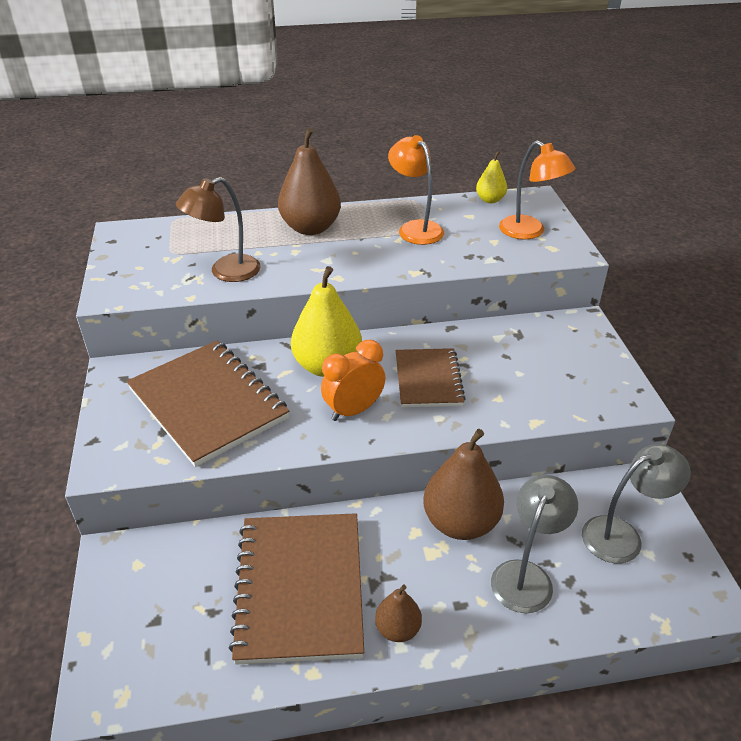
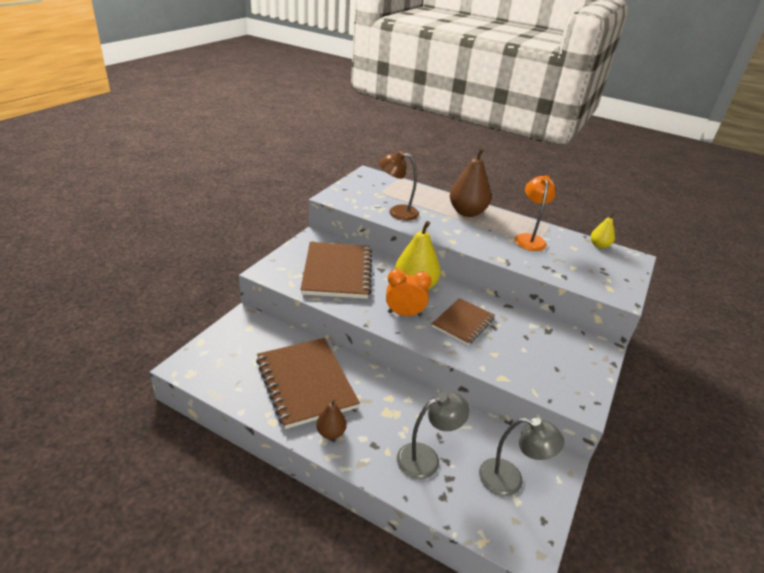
camera: 35 degrees right, 5 degrees down
(299, 588) = (305, 383): brown notebook -> brown notebook turned 60 degrees counterclockwise
(460, 522) = (419, 409): brown pear -> none
(529, 232) = (604, 273): orange lamp -> none

